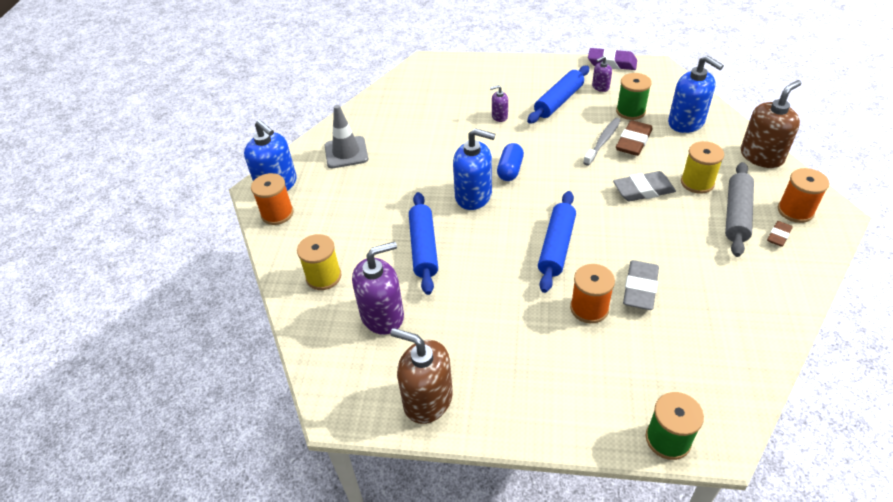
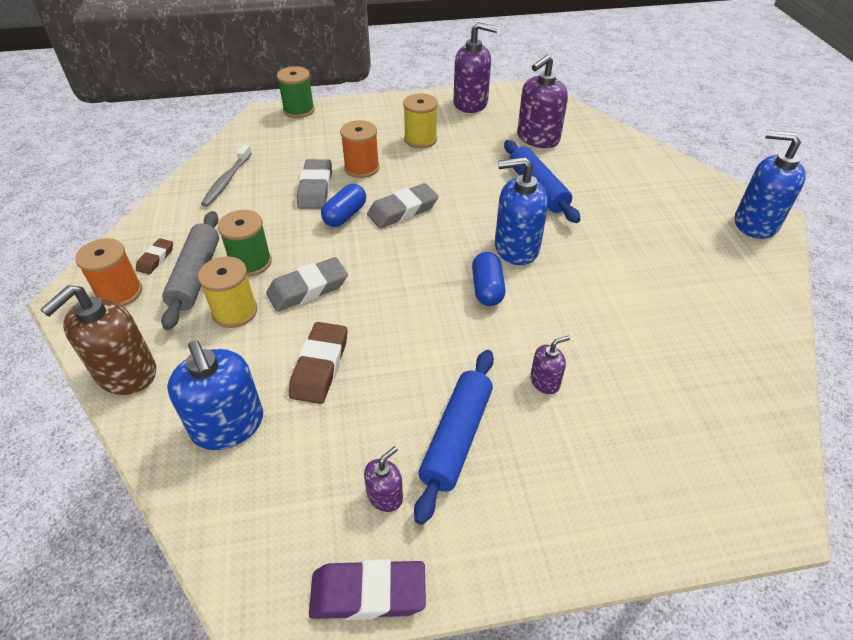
camera: 160 degrees right, 0 degrees up
(277, 213) = (717, 195): orange spool -> none
(323, 276) = (612, 154): yellow spool -> yellow spool (420, 139)
(346, 152) = (719, 277): grey traffic cone -> none
(427, 399) = (470, 103): brown soap dispenser -> purple soap dispenser
(556, 247) = (403, 210): blue rolling pin -> grey eraser
(603, 141) = (367, 359): grey toothbrush -> grey toothbrush (227, 181)
(611, 251) = (345, 215): none -> blue capsule
(630, 111) = (324, 436): green spool -> green spool (251, 262)
(686, 122) = (228, 425): blue soap dispenser -> blue soap dispenser turned 150 degrees counterclockwise

